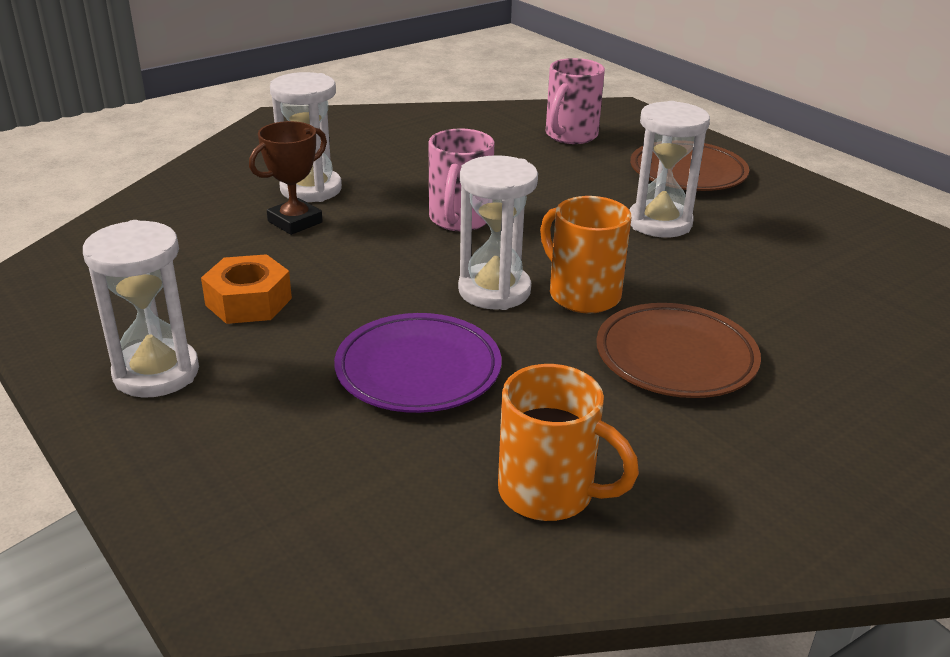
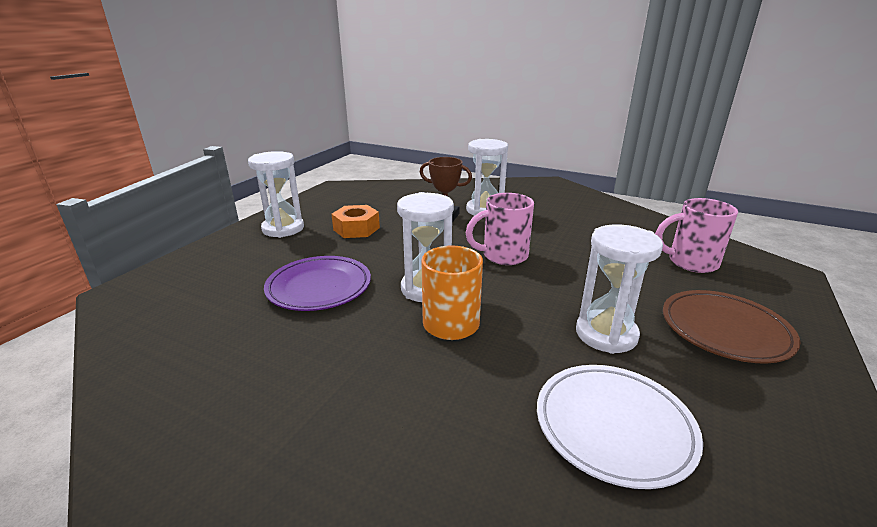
camera: 65 degrees right, 5 degrees down
(549, 493) = (204, 364): orange mug -> none
(675, 357) = (396, 387): brown plate -> none
(779, 267) = (613, 426): none -> white plate

